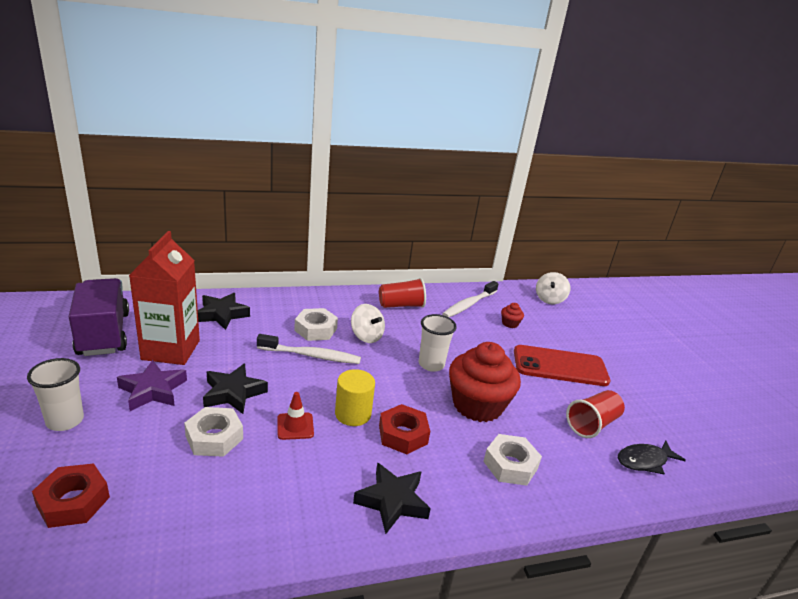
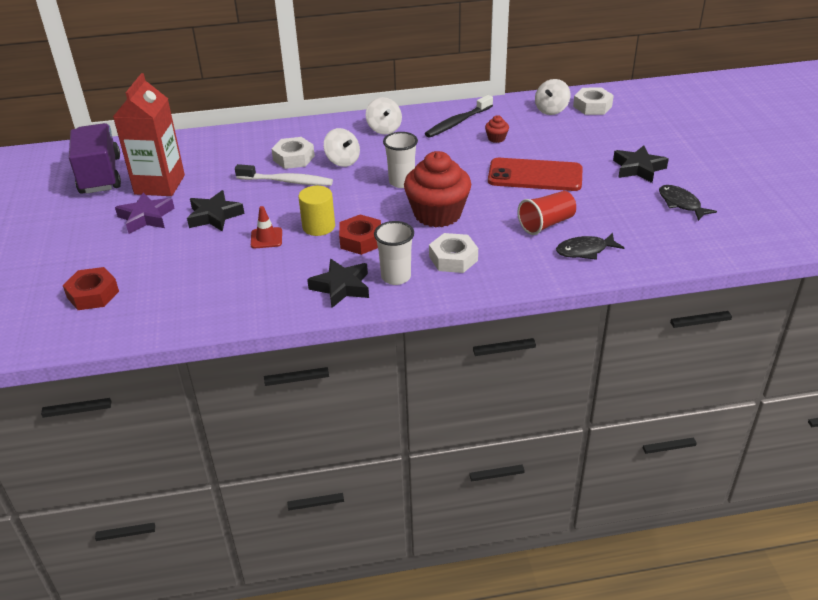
camera: 10 degrees right, 10 degrees up
(65, 421) = (78, 243): white cup -> white cup (396, 277)
(214, 437) = (198, 249): white nut -> white nut (592, 106)
(222, 314) = (205, 151): black star -> black star (638, 168)
(401, 305) = (384, 129): red cup -> white spinning top
(469, 304) = (457, 122): white toothbrush -> black toothbrush
(710, 407) = (681, 204): none -> black fish

